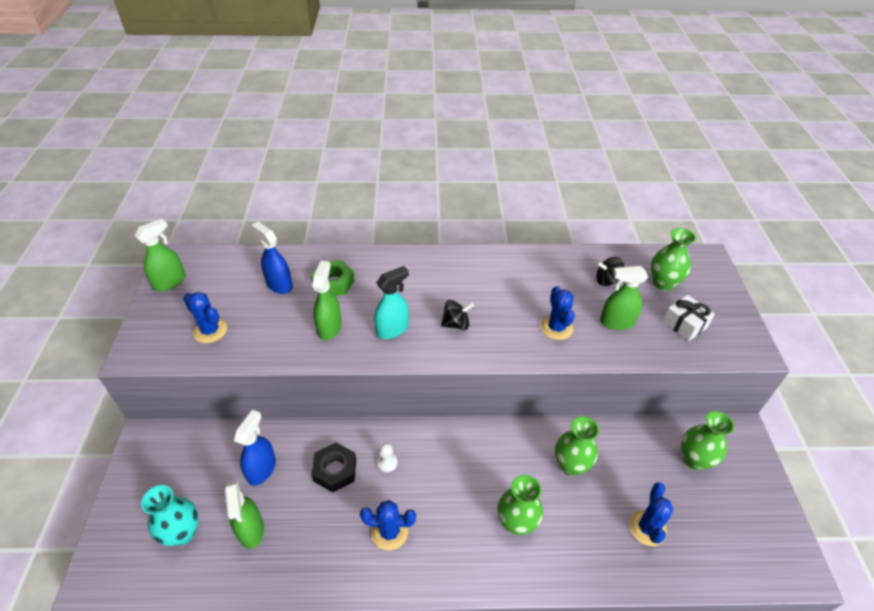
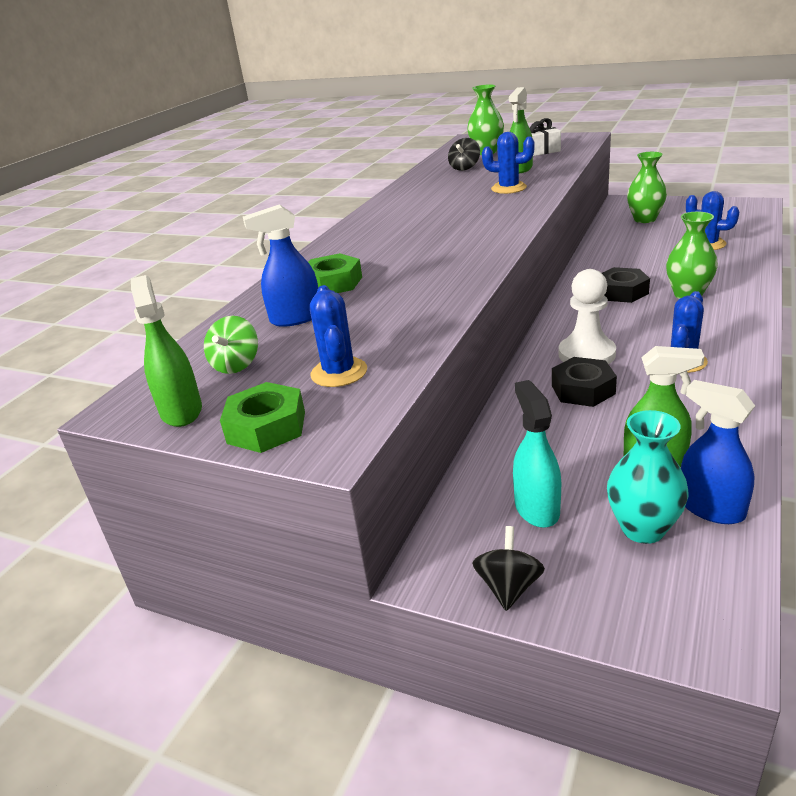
camera: 60 degrees left, 15 degrees down
(153, 322) = (266, 427): none -> green nut
(210, 330) = (339, 372): blue cactus -> blue cactus turned 75 degrees counterclockwise
(219, 282) = (236, 365): none -> green spinning top
(262, 469) = (556, 447): blue spray bottle -> blue spray bottle (710, 508)
(329, 327) = (413, 288): green spray bottle -> none
(387, 463) = (586, 354): white pawn -> white pawn, size x2.14
(392, 329) = (448, 254): turquoise spray bottle -> turquoise spray bottle (536, 508)
(456, 324) = (467, 225): black spinning top -> black spinning top (508, 587)
(506, 468) = (622, 292): none -> black nut
(571, 465) = (630, 264): green vase -> none

